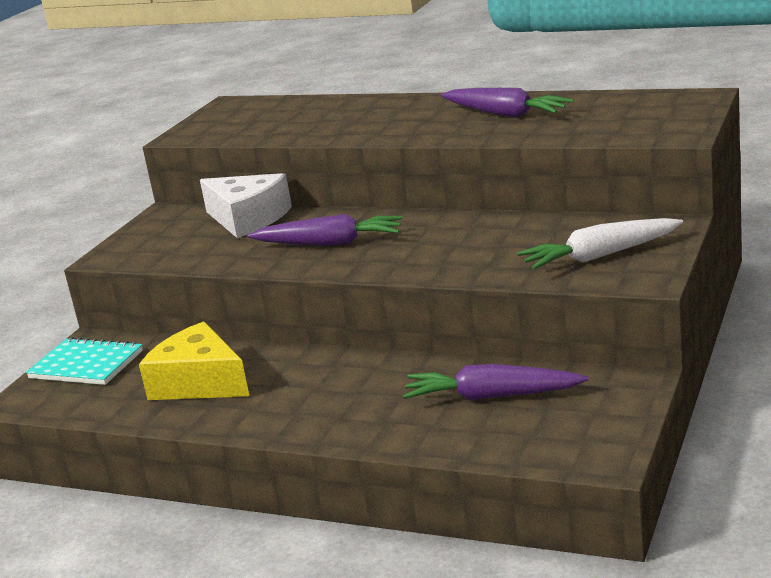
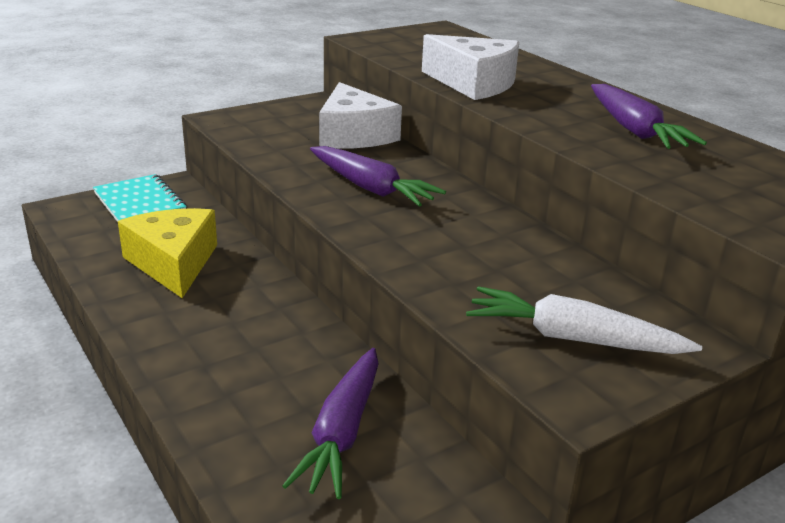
camera: 30 degrees right, 5 degrees up
(341, 130) = (474, 83): none -> white cheese
(492, 396) = (342, 432): purple carrot -> purple carrot turned 120 degrees counterclockwise

